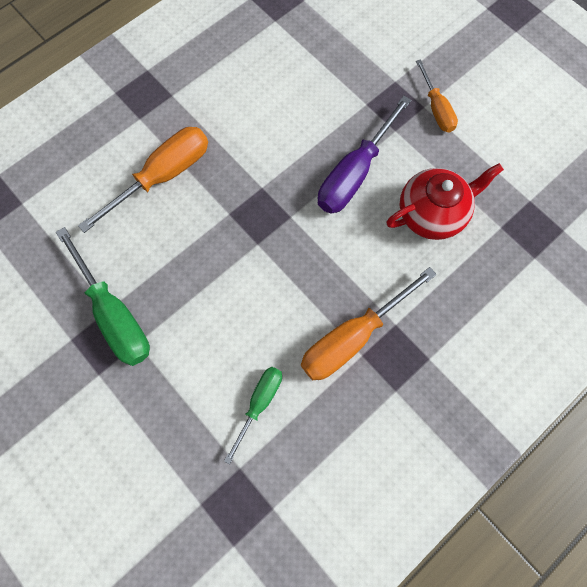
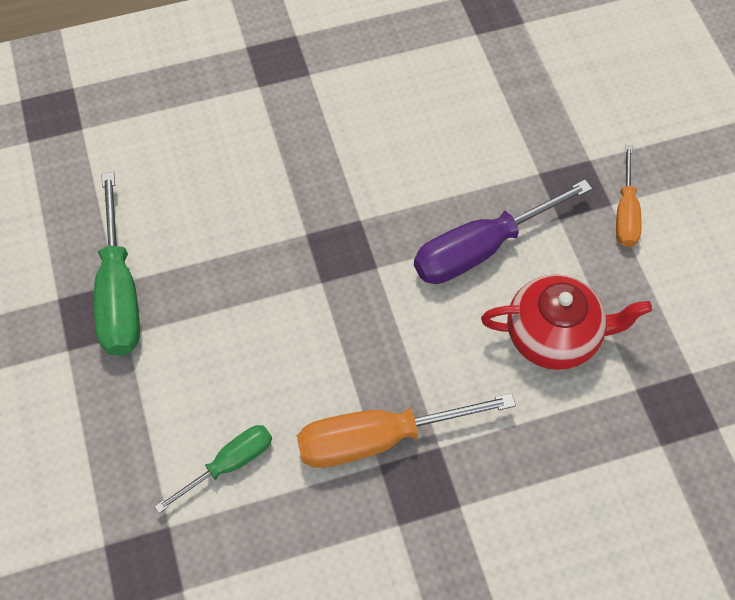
camera: 25 degrees right, 10 degrees down
(163, 176) = (252, 161): orange screwdriver -> none

